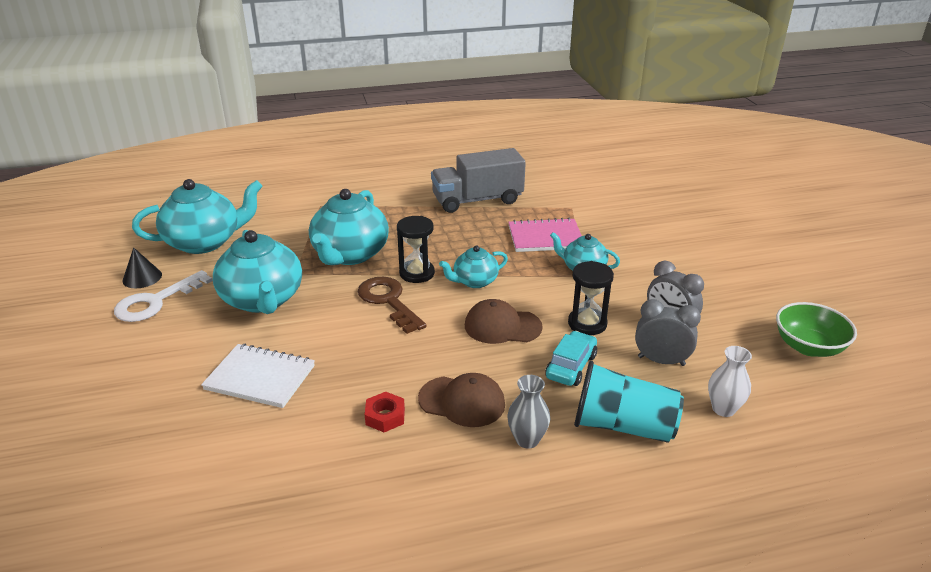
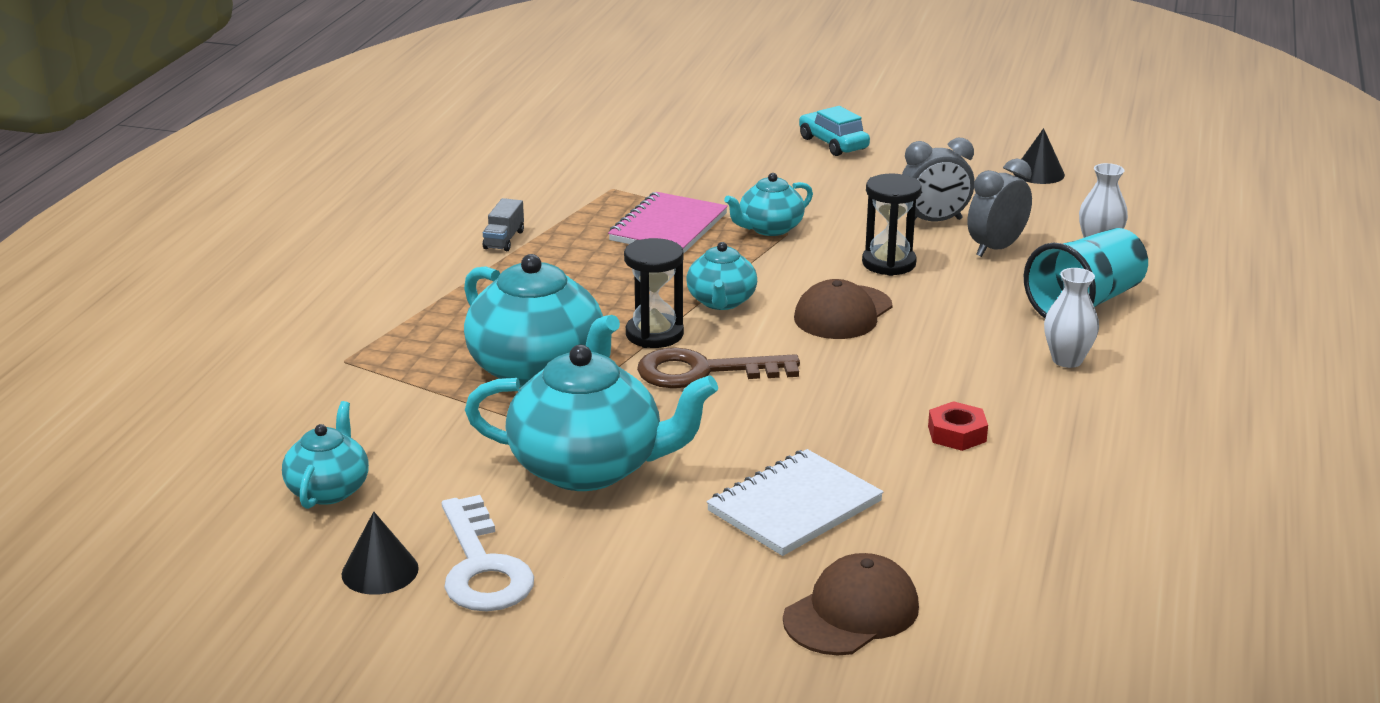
camera: 60 degrees left, 5 degrees down
(205, 242) = (329, 489): turquoise teapot -> turquoise teapot, size x0.55
(462, 401) = (969, 378): brown cap -> brown cap (851, 613)
(477, 200) = (504, 240): grey truck -> grey truck, size x0.40
(527, 439) = (1067, 360): grey vase -> white vase
(571, 366) = (961, 298): turquoise car -> turquoise car (833, 143)
(808, 347) = (1038, 173): green bowl -> black cone

